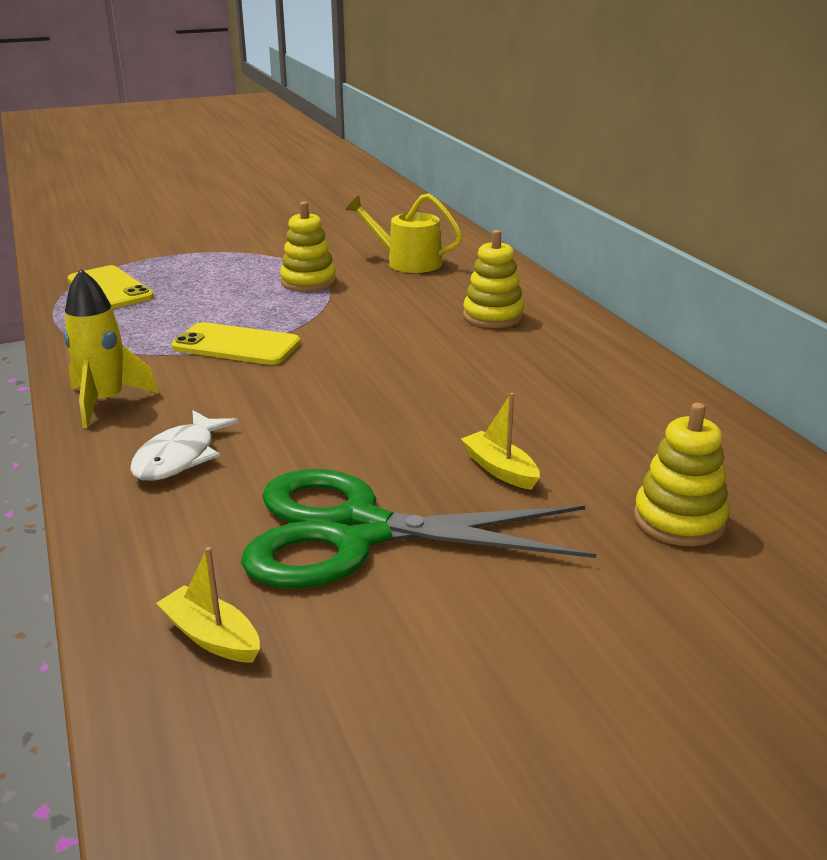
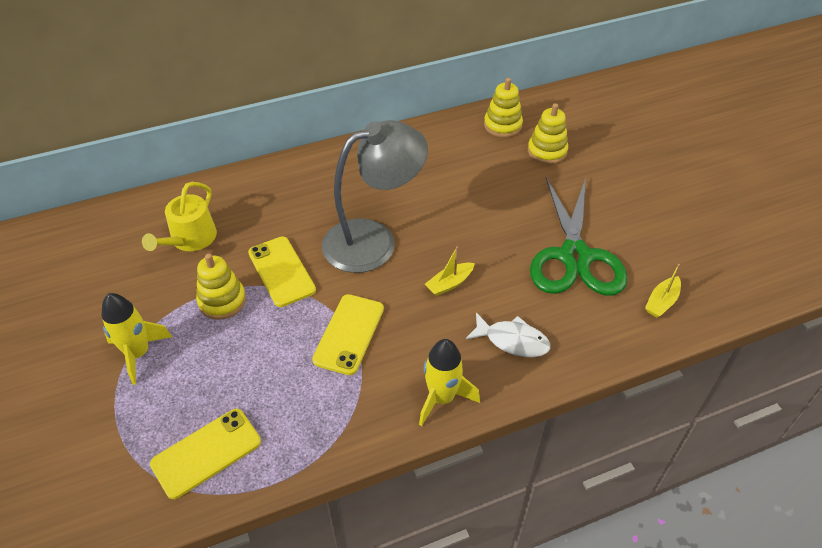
camera: 90 degrees left, 20 degrees up
(246, 255) = (138, 353): none -> yellow rocket
(350, 306) = (281, 271): none -> yellow phone
(404, 356) = (373, 240): none -> grey lamp
(493, 316) = (312, 196): yellow stacking toy -> yellow stacking toy (502, 125)
(500, 469) = (511, 204): yellow boat -> yellow boat (449, 283)

